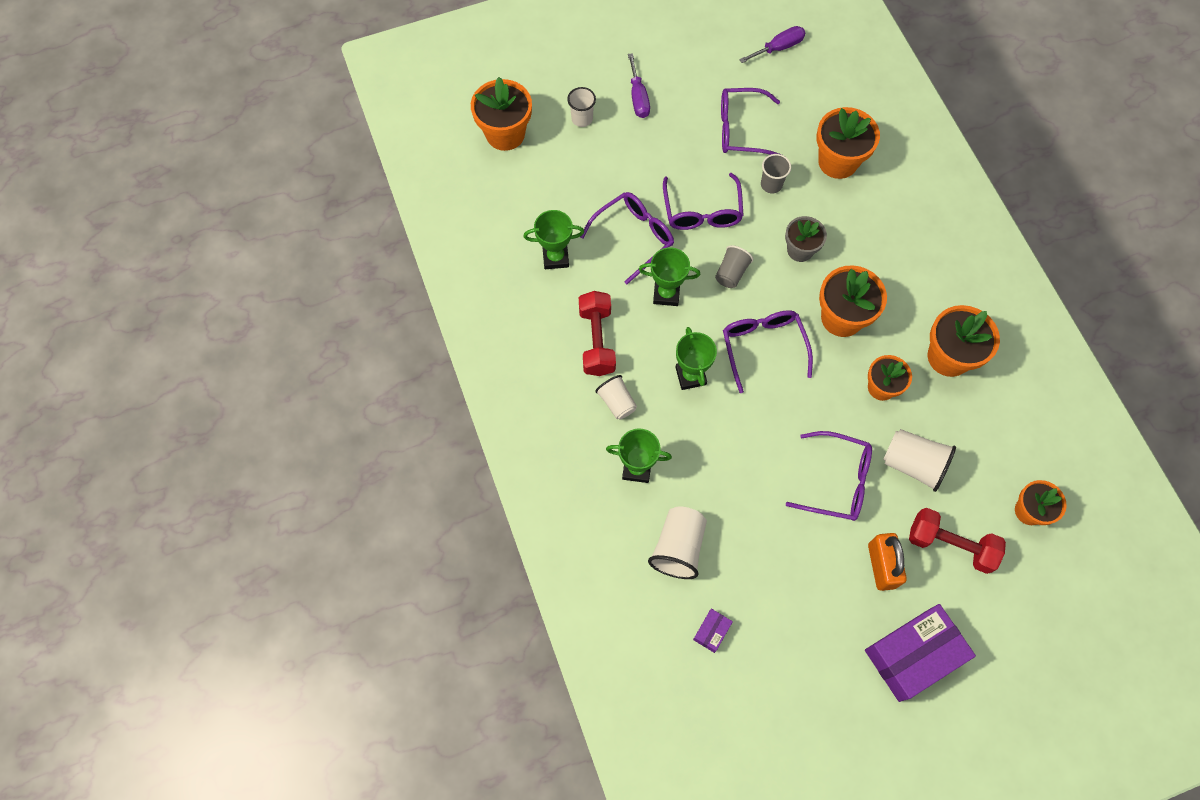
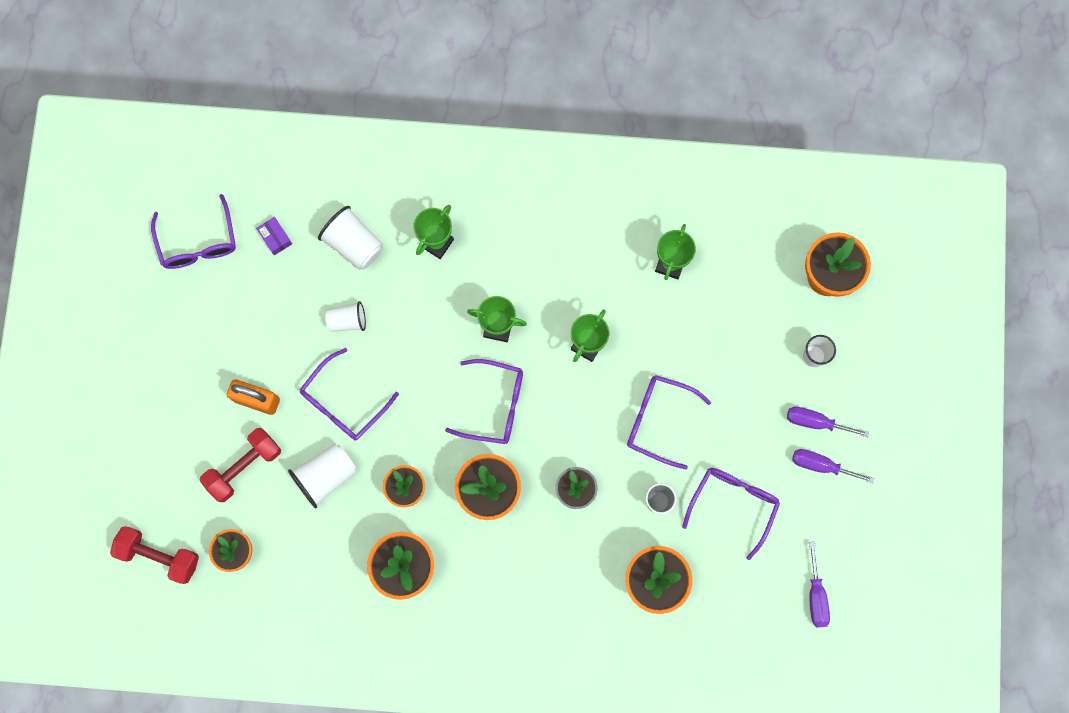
camera: 115 degrees right, 10 degrees up
(597, 341) = (570, 263): red dumbbell -> red dumbbell (159, 555)
(617, 402) = (504, 254): white cup -> white cup (347, 320)
(634, 237) = (659, 344): purple glasses -> purple glasses (198, 243)
(672, 81) = (821, 465): none -> purple screwdriver
(731, 273) = (581, 414): grey cup -> none
(913, 655) = (176, 385): purple box -> none

